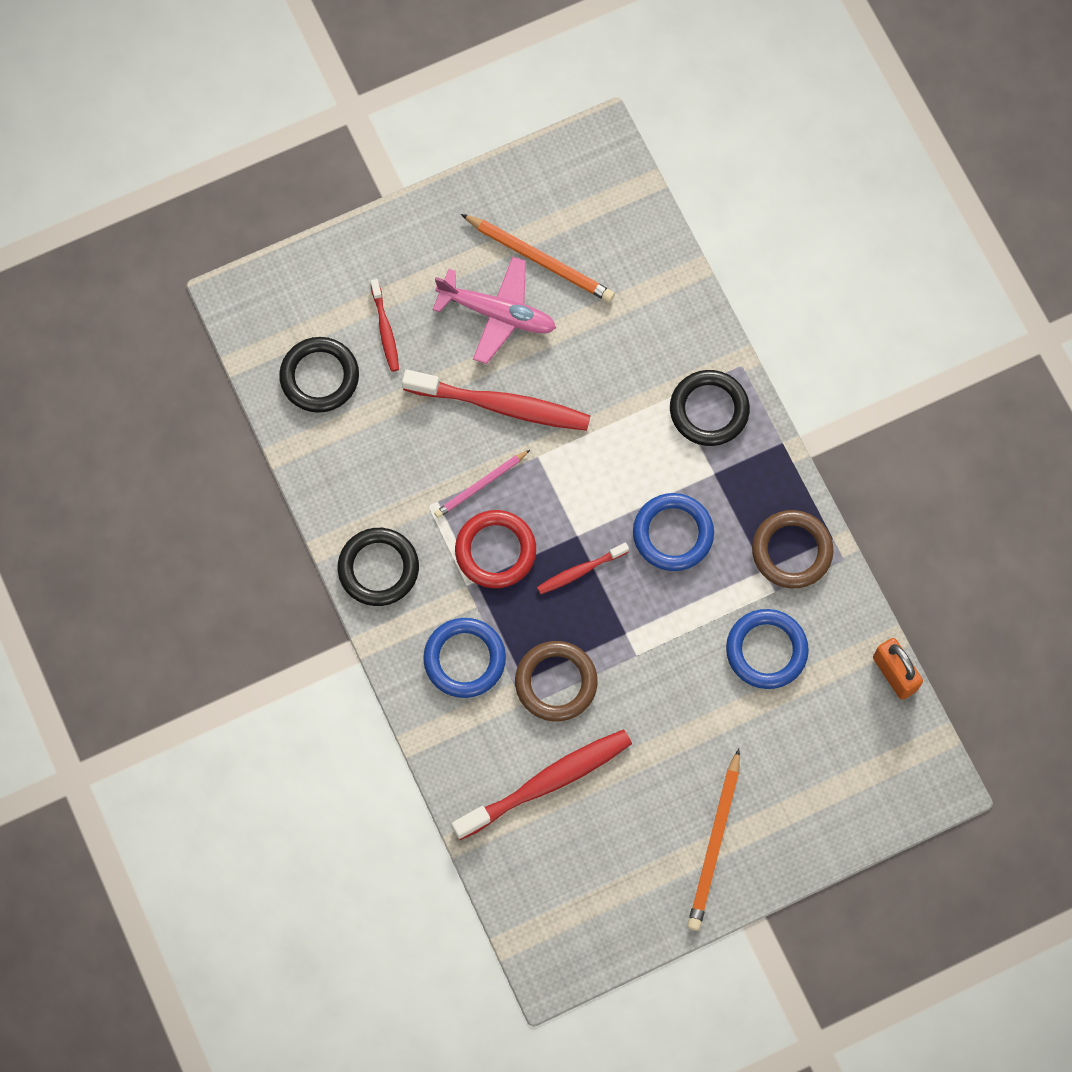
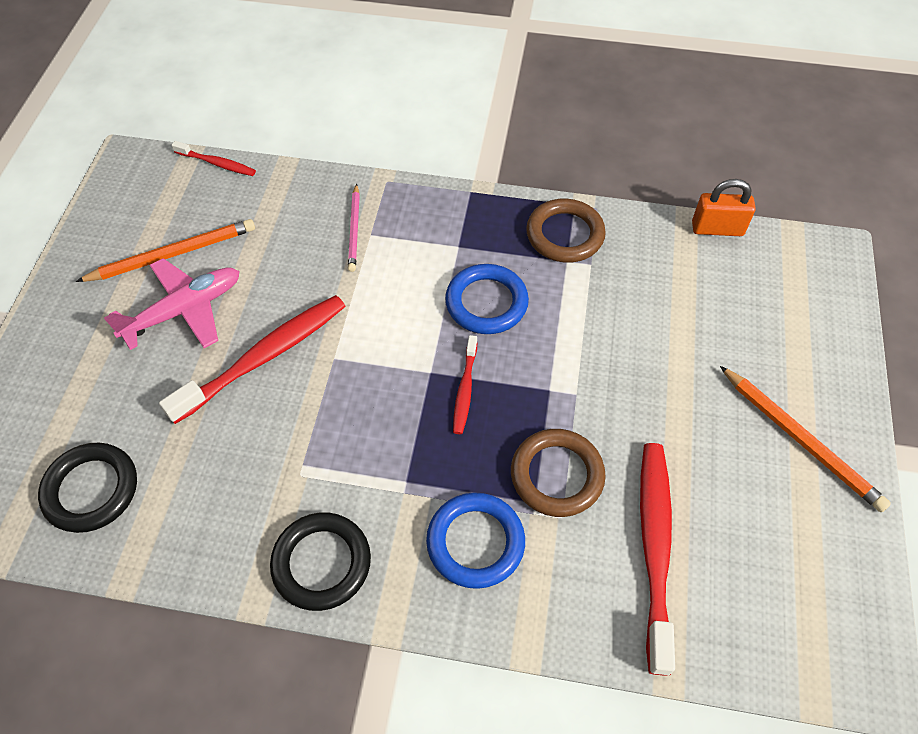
camera: 55 degrees left, 15 degrees down
(385, 330) = (108, 404): red toothbrush -> red toothbrush (217, 163)
(481, 485) = (320, 419): pink pencil -> pink pencil (354, 230)
(495, 551) = (391, 446): red ring -> none
(709, 410) = (403, 220): black ring -> none
(766, 650) = (639, 298): blue ring -> none

